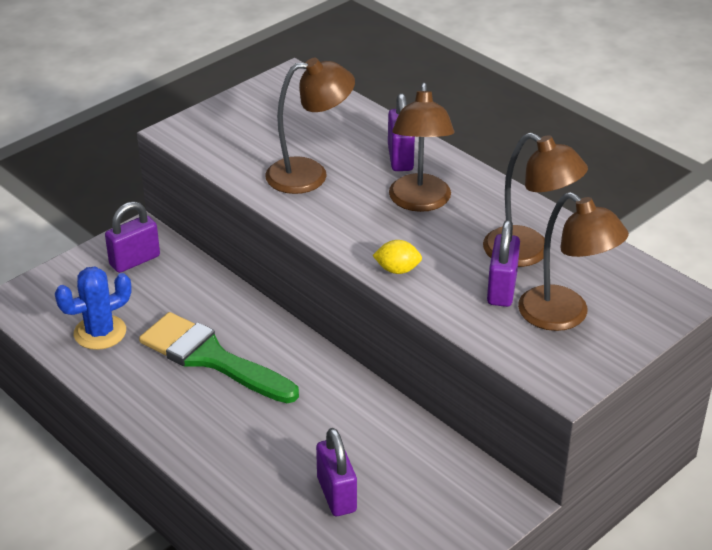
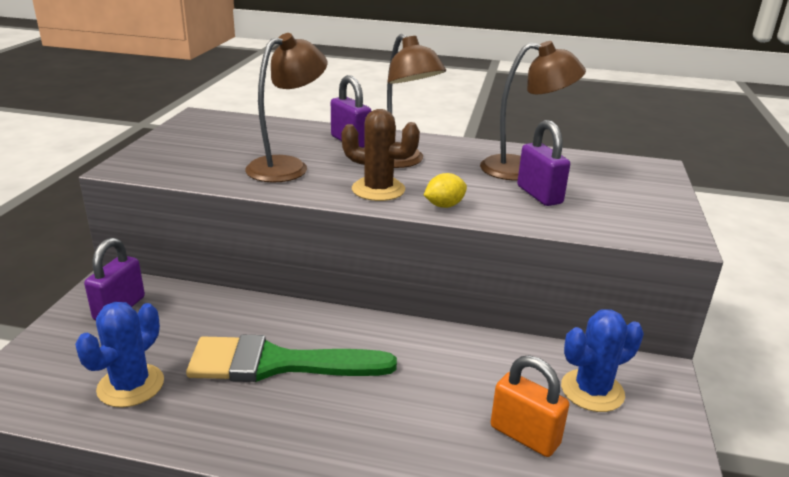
camera: 35 degrees left, 10 degrees down
(336, 494) = (524, 435): purple padlock -> orange padlock
(360, 231) = (378, 190): none -> brown cactus
(432, 489) = (592, 391): none -> blue cactus
(565, 316) = (606, 197): brown lamp -> none

